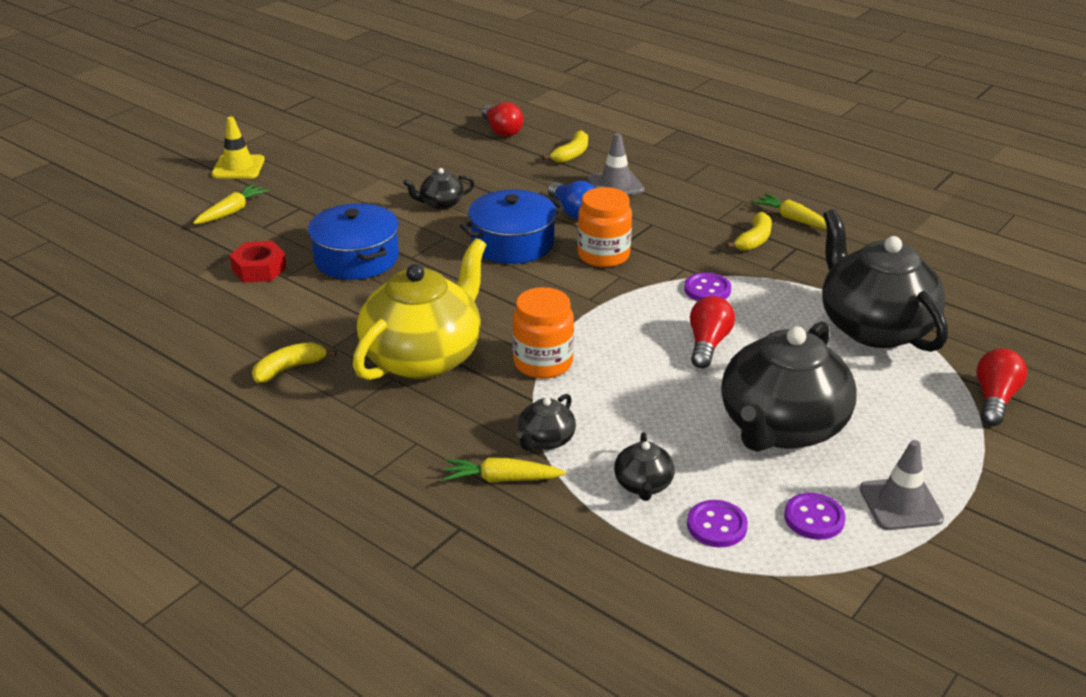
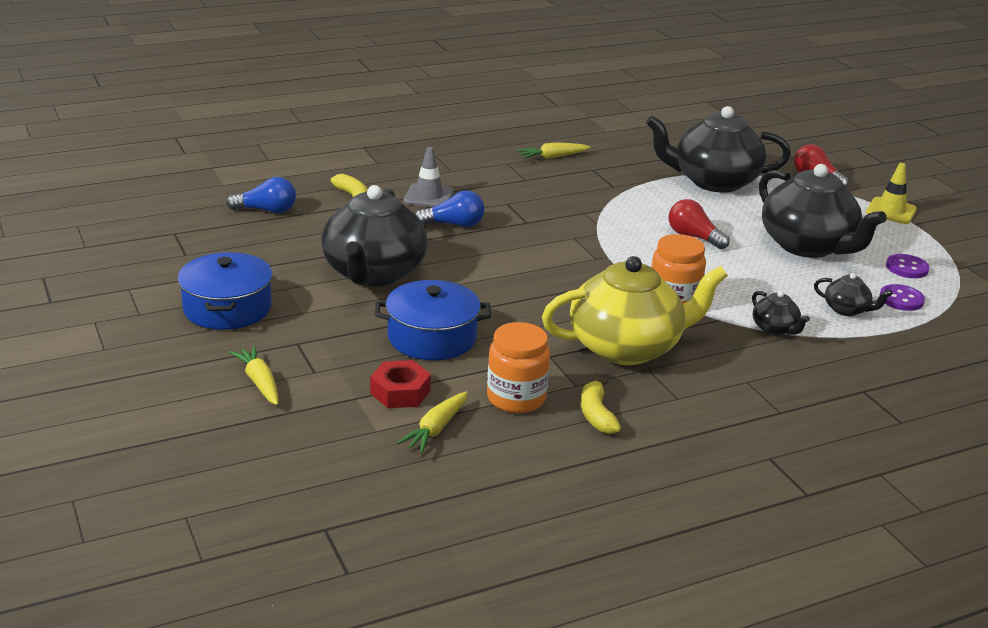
camera: 65 degrees left, 5 degrees down
(238, 167) = (159, 357): yellow traffic cone -> yellow traffic cone (891, 211)
(423, 357) = (626, 347): yellow teapot -> yellow teapot turned 105 degrees clockwise
(441, 203) = (374, 273): black teapot -> black teapot, size x2.31
(501, 130) = (266, 210): red light bulb -> blue light bulb
(502, 479) = (813, 359): yellow carrot -> yellow carrot (436, 429)
(512, 243) = (480, 263): blue pot -> blue pot (227, 308)
(603, 255) = (537, 234): orange jar -> orange jar (516, 398)
(707, 290) = (622, 214): purple button -> none
(754, 240) = (568, 178): yellow banana -> none
(900, 504) = (904, 239): grey traffic cone -> none

